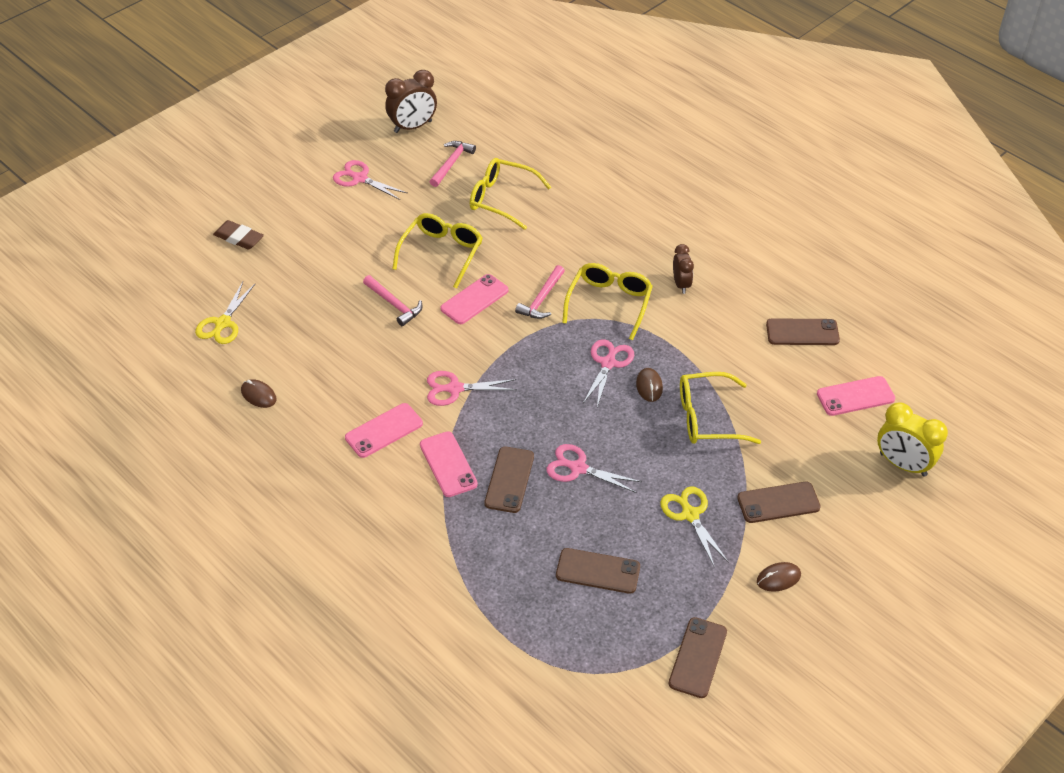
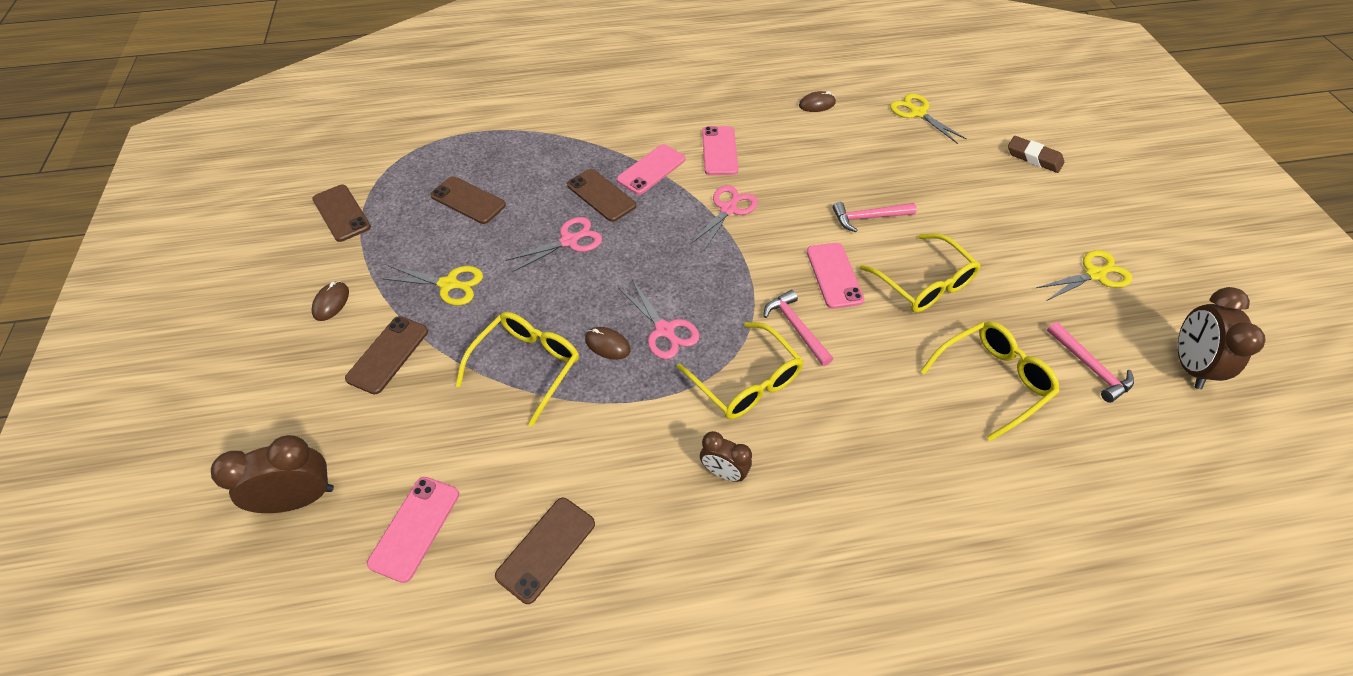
camera: 125 degrees right, 5 degrees up
(239, 238) = (1034, 157): brown eraser -> brown eraser turned 60 degrees clockwise
(359, 178) = (1095, 274): pink scissors -> yellow scissors
(448, 464) = (651, 169): pink phone -> pink phone turned 60 degrees counterclockwise
(598, 571) = (468, 200): brown phone -> brown phone turned 75 degrees clockwise
(903, 464) = (300, 498): yellow clock -> brown clock

